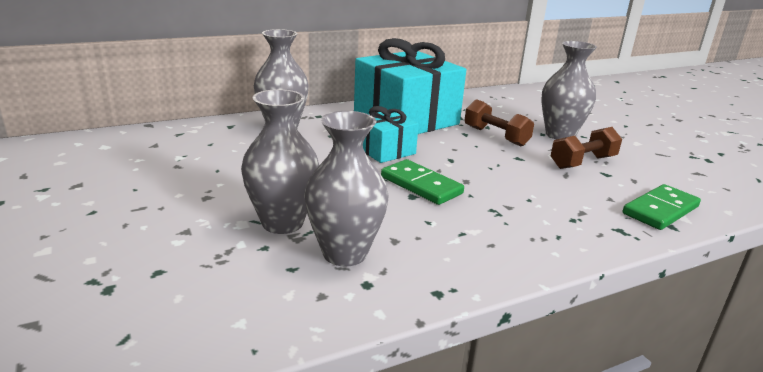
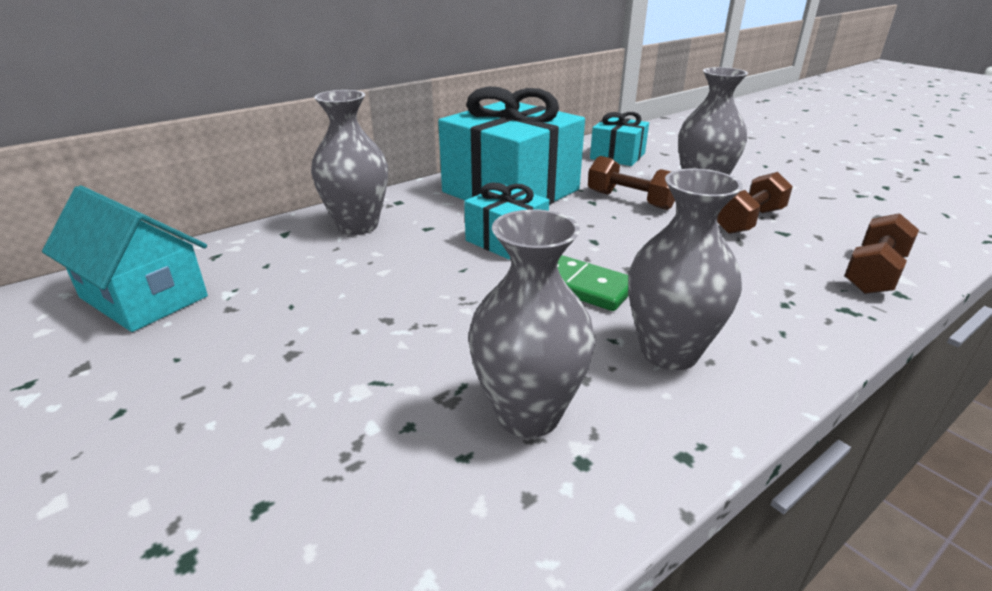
camera: 10 degrees left, 5 degrees up
(126, 152) = (144, 297): none -> turquoise house
(282, 223) = (418, 378): grey vase -> grey vase (669, 352)
(504, 104) = (617, 156): none -> turquoise gift
(660, 210) = (873, 273): green domino -> brown dumbbell

